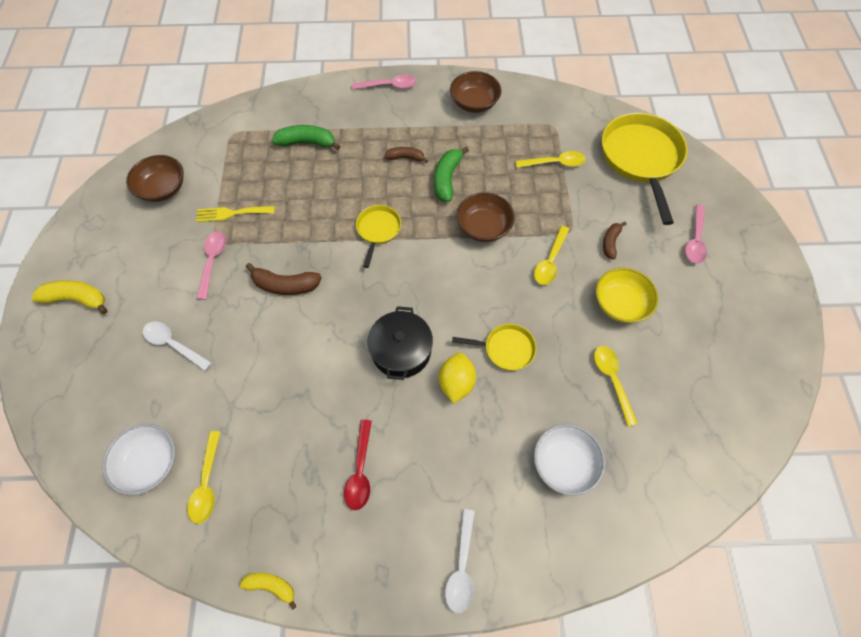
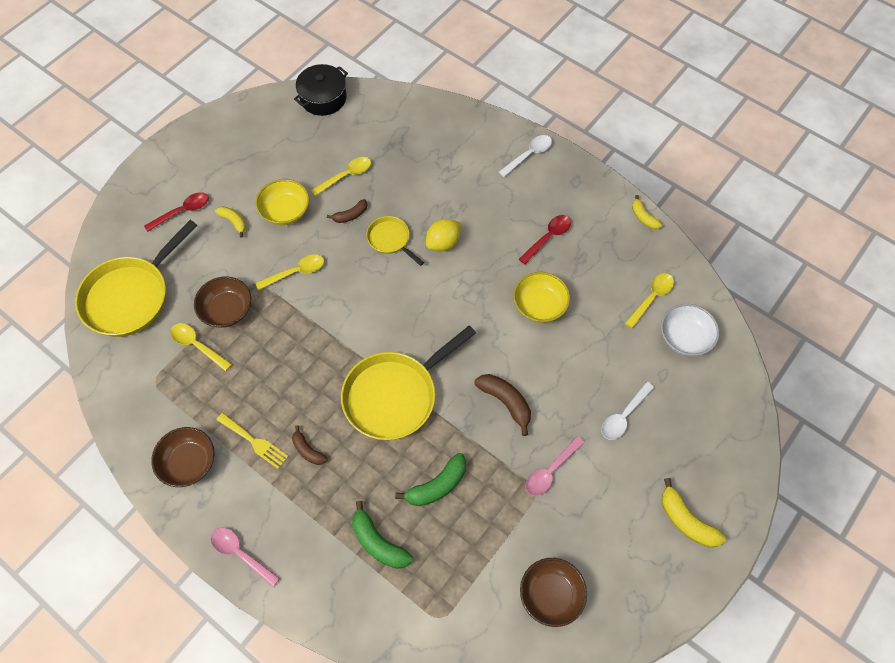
camera: 140 degrees left, 0 degrees up
(173, 344) = (624, 416): white spoon -> white spoon turned 60 degrees clockwise
(231, 213) = (503, 511): yellow fork -> yellow fork (254, 442)
(316, 389) = (539, 305): none -> yellow bowl
(378, 230) = (395, 395): yellow pan -> yellow pan, size x1.98
(401, 351) = (460, 289): black pot -> black pot (323, 98)
(447, 179) = (295, 400): green banana -> green banana (437, 485)
(483, 227) = (313, 334): brown bowl -> brown bowl (227, 310)
(564, 464) = (423, 158): white bowl -> none
(610, 242) = (239, 253): brown banana -> brown banana (350, 215)
(612, 380) = (346, 176): yellow spoon -> yellow spoon turned 150 degrees counterclockwise
(647, 263) = (233, 222): none -> yellow banana
(695, 240) = (182, 211): pink spoon -> red spoon

